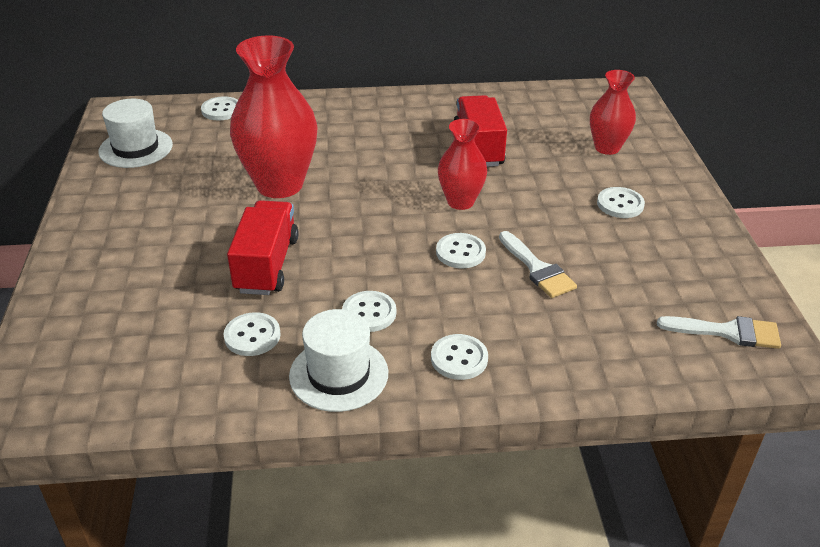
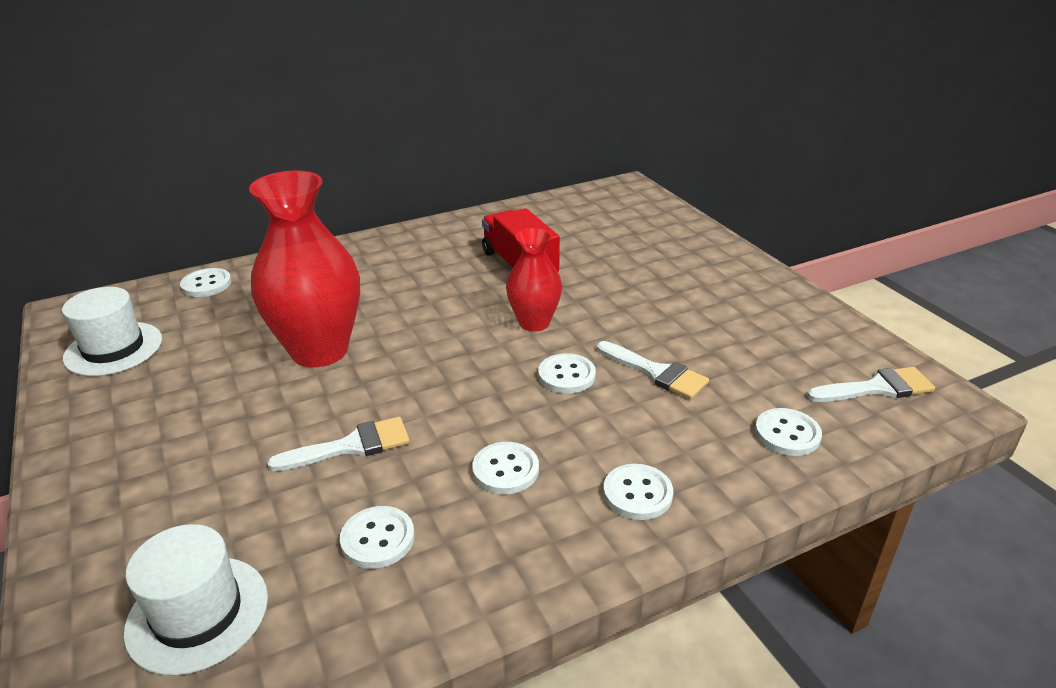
camera: 20 degrees left, 5 degrees down
(267, 265) = (351, 446): red truck -> white brush
(338, 374) = (511, 555): white hat -> white hat (198, 613)
(607, 148) = (645, 240): red vase -> none
(620, 204) = (693, 289): white button -> white button (787, 434)

